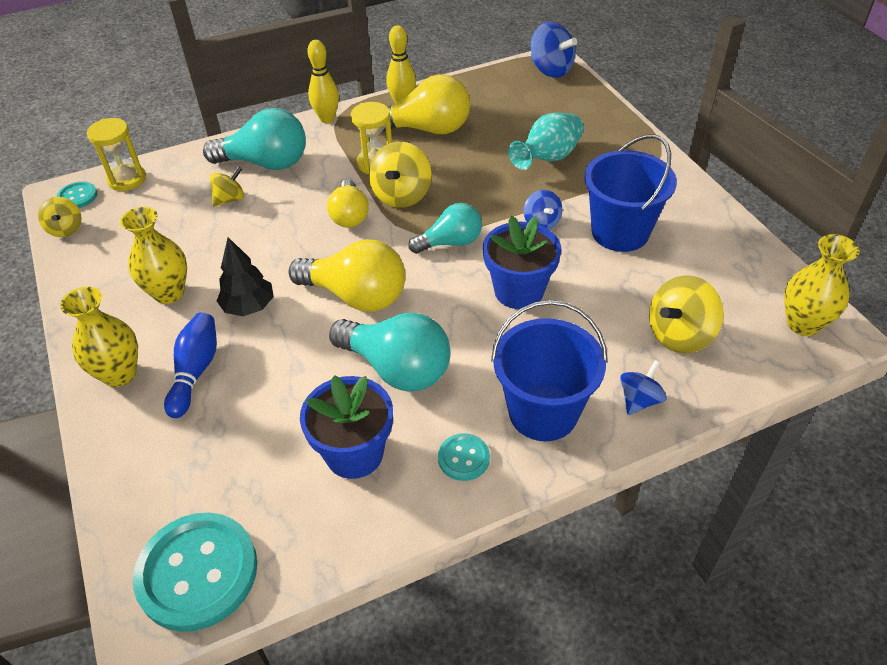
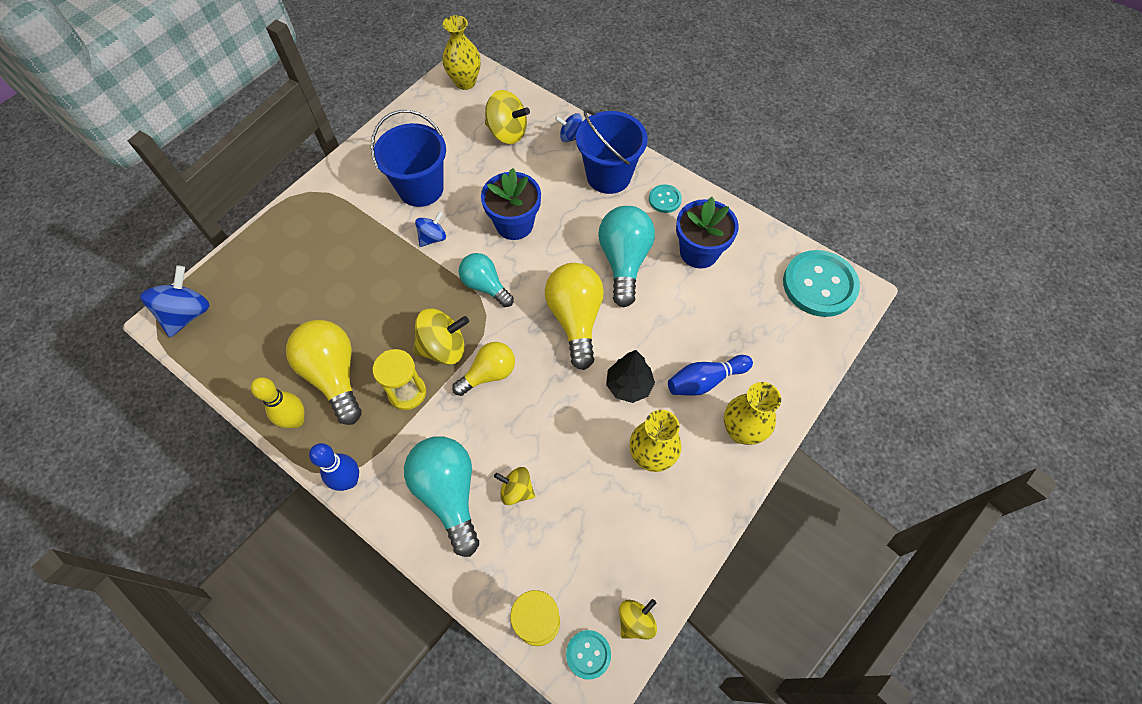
camera: 120 degrees left, 15 degrees up
(327, 119) = (349, 480): yellow bowling pin -> blue bowling pin
(548, 158) = (344, 263): turquoise vase -> none

